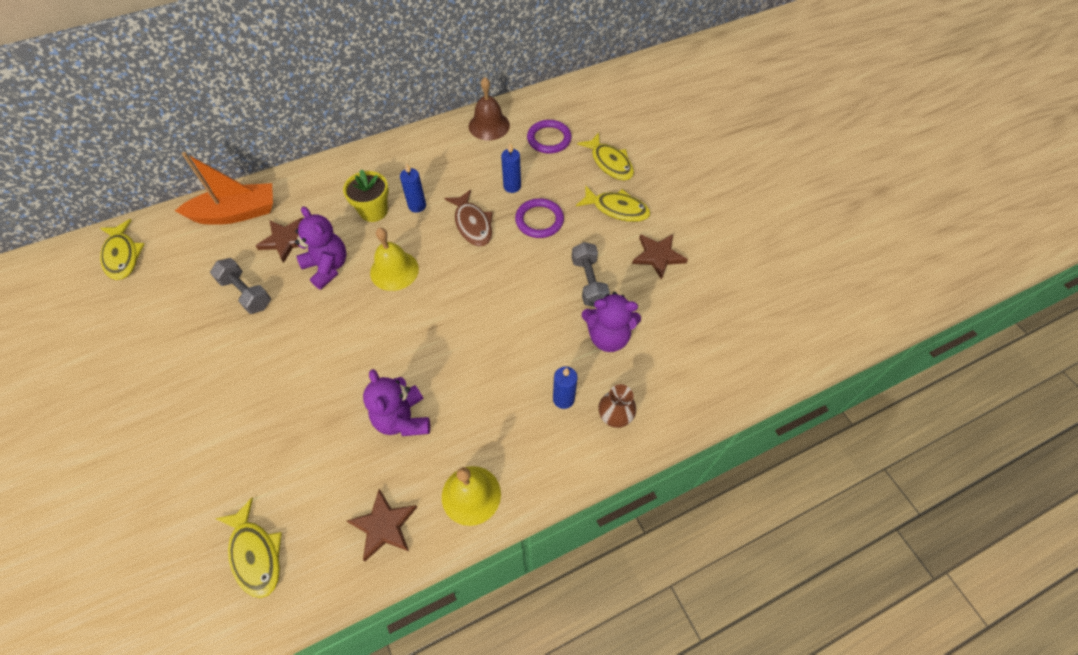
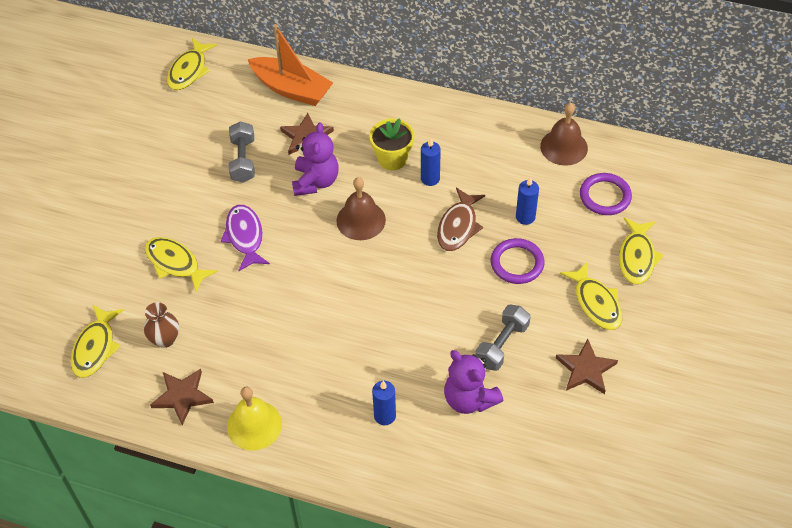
camera: 45 degrees right, 5 degrees down
(264, 419) = (175, 263): none -> yellow fish
(308, 351) = (245, 237): none -> purple fish
(394, 270) = (361, 220): yellow bell -> brown bell
(403, 419) = (260, 336): purple teddy bear -> none
(614, 417) = (408, 460): brown vase -> brown vase (165, 339)

